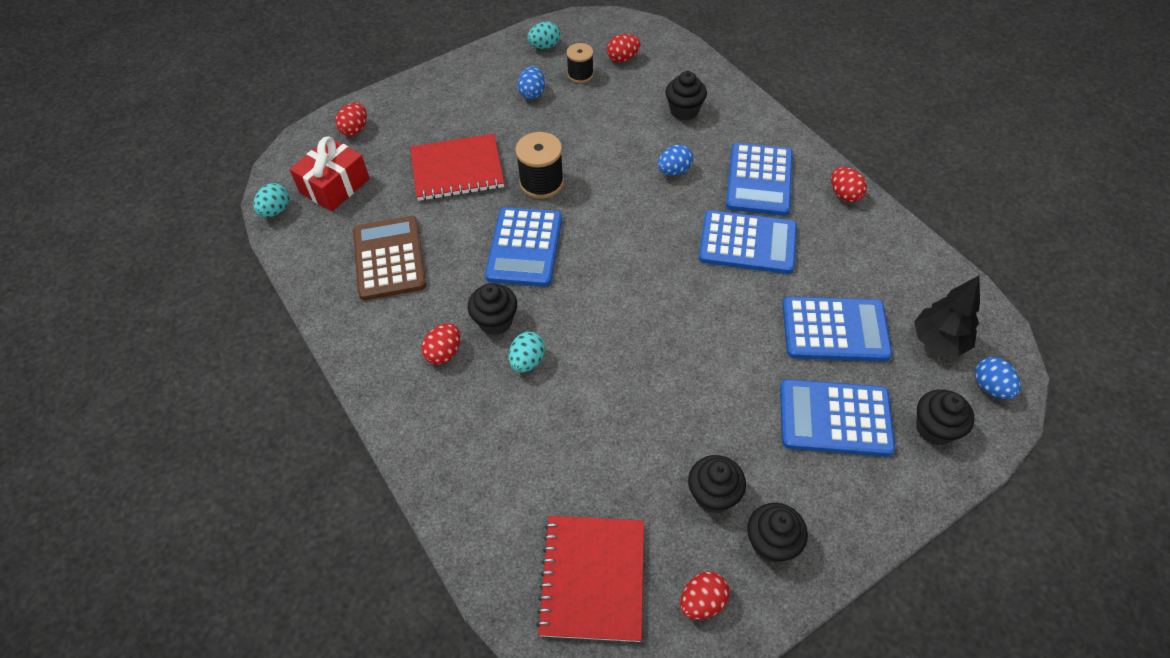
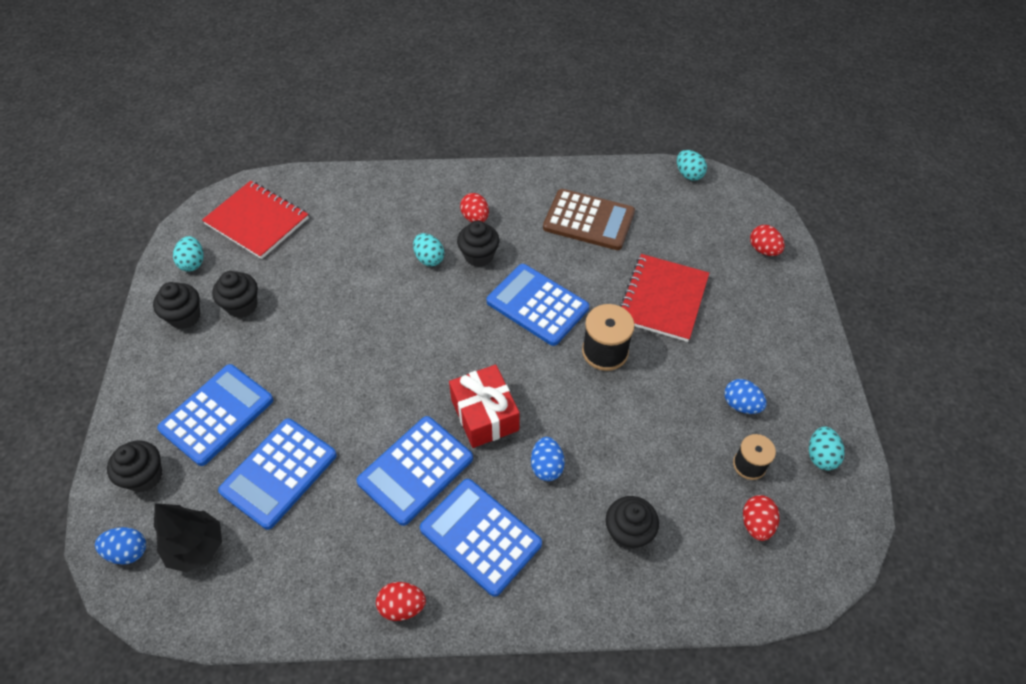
camera: 120 degrees right, 0 degrees up
(335, 186) = (695, 215): red gift -> red gift (484, 415)
(702, 602) = (193, 263): red egg -> turquoise egg

